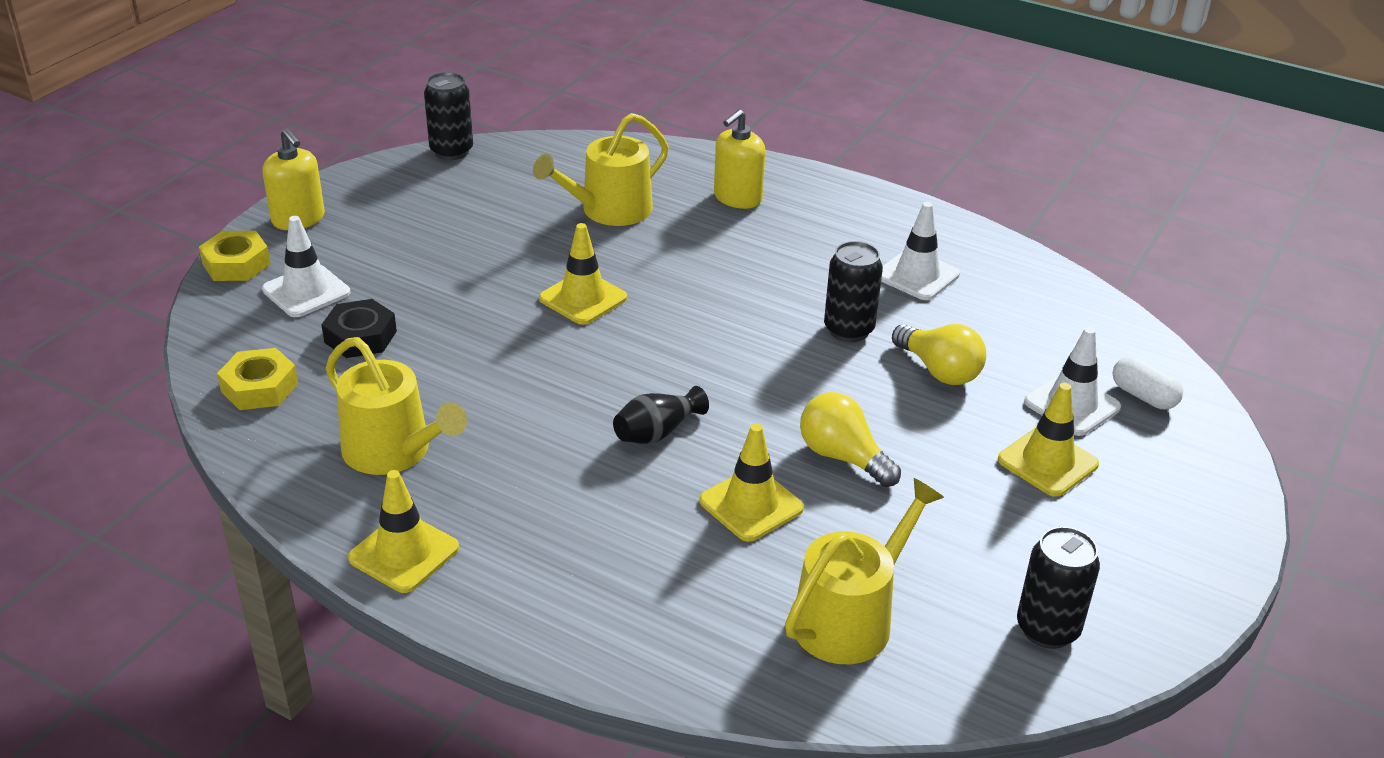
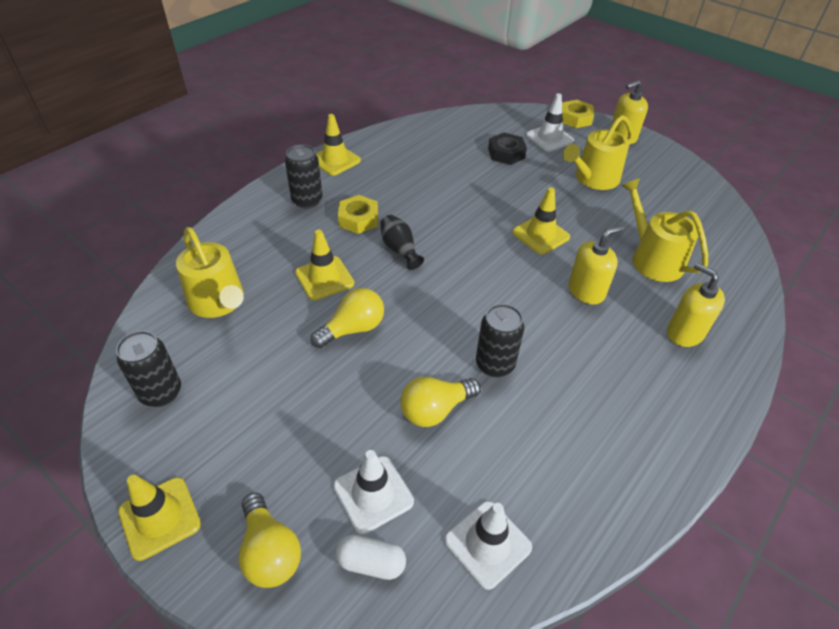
camera: 100 degrees right, 10 degrees up
(260, 387) = (467, 125): yellow nut -> yellow nut (358, 219)
(393, 451) = (408, 160): yellow watering can -> yellow watering can (593, 178)
(451, 151) = (718, 194): black can -> black can (307, 200)
(691, 262) = (586, 291): none -> yellow soap dispenser
(917, 275) = (572, 432): white traffic cone -> white traffic cone (487, 544)
(1047, 462) = (310, 449): yellow traffic cone -> yellow traffic cone (160, 518)
(1143, 396) = (371, 562): white capsule -> white capsule turned 45 degrees clockwise
(1180, 469) = (270, 551): none -> yellow light bulb

